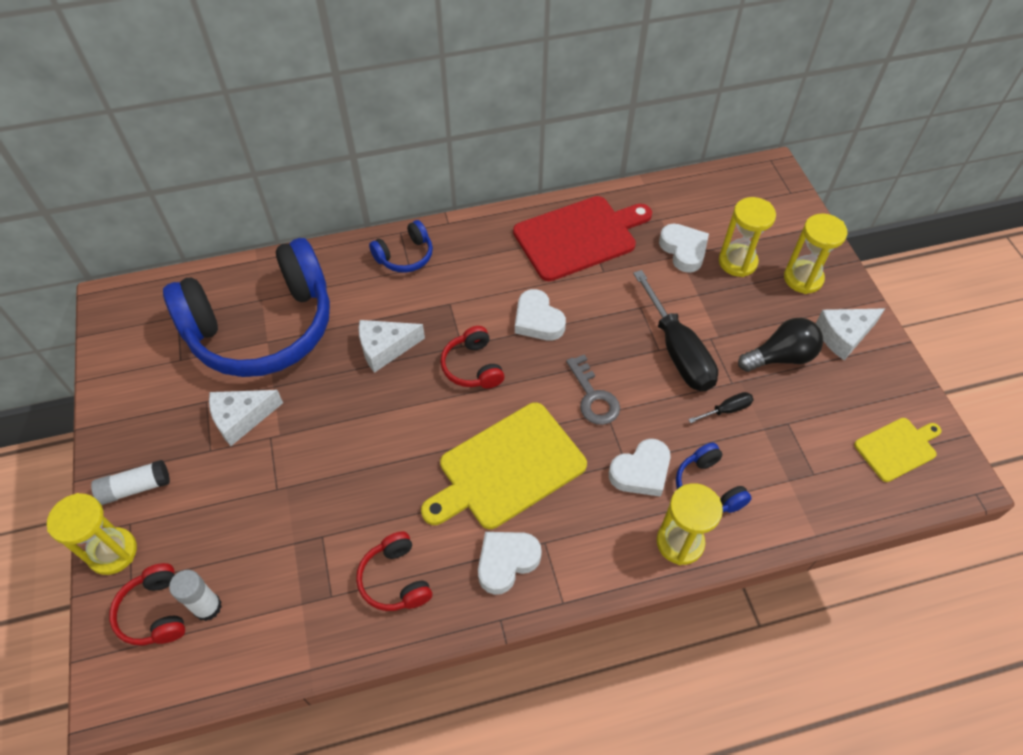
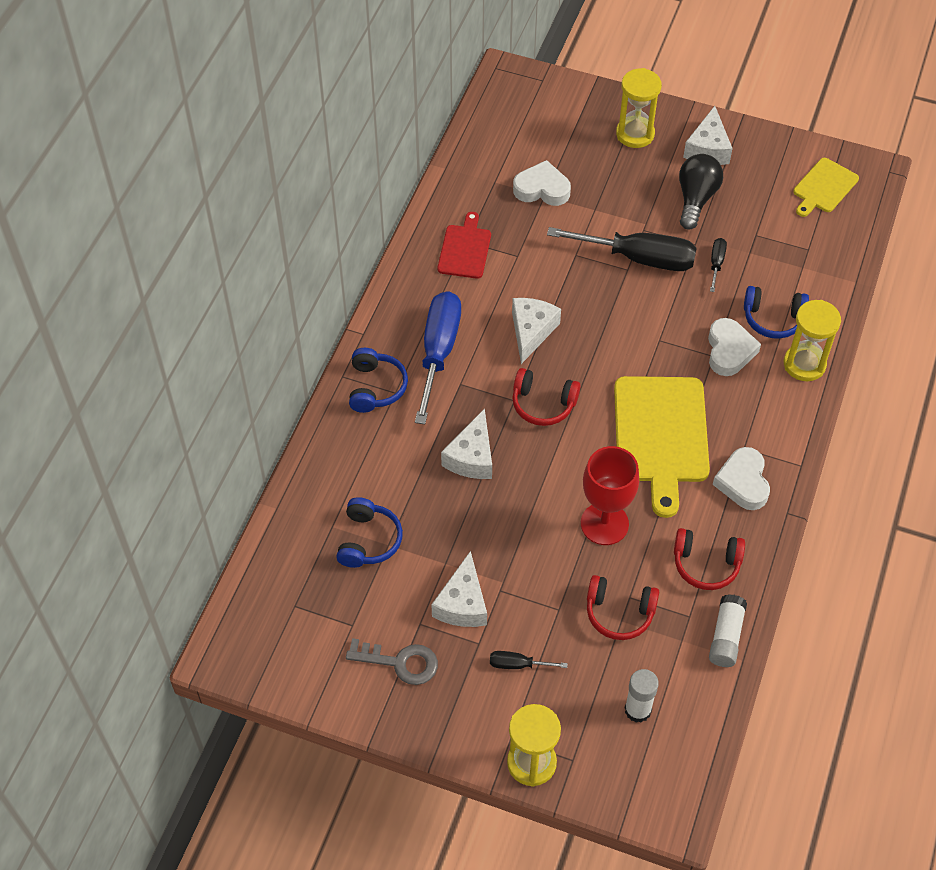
camera: 55 degrees left, 0 degrees up
(135, 488) = (475, 719): white glue stick -> white glue stick (726, 636)
(155, 612) = (615, 752): red headphones -> red headphones (619, 613)
(204, 489) = (518, 664): none -> black screwdriver
(263, 327) = (368, 540): blue headphones -> blue headphones, size x0.41
(384, 475) = (604, 524): none -> red goblet
(468, 274) = (438, 352): none -> blue screwdriver
(538, 320) = (531, 331): white heart -> white cheese
(579, 237) = (465, 249): red cutting board -> red cutting board, size x0.55
(593, 397) = (638, 340): grey key -> grey key (400, 662)
(737, 262) = (584, 163): yellow hourglass -> none
(897, 448) = (824, 187): yellow cutting board -> yellow cutting board turned 150 degrees counterclockwise

